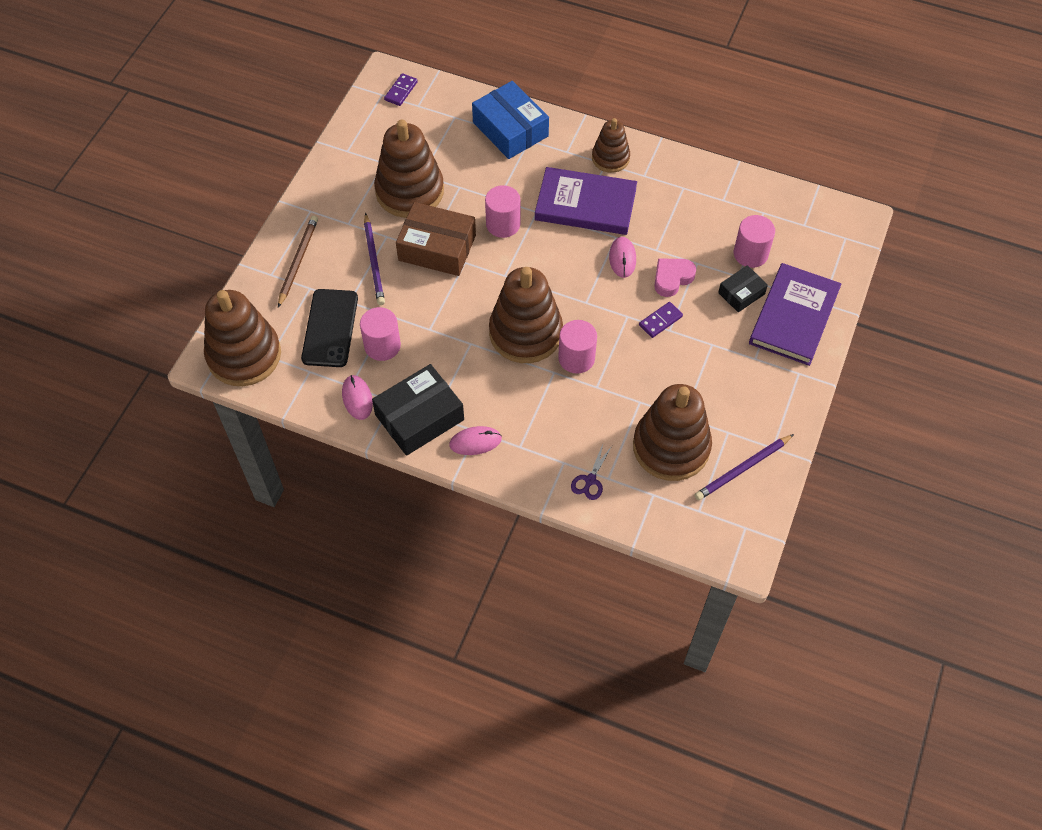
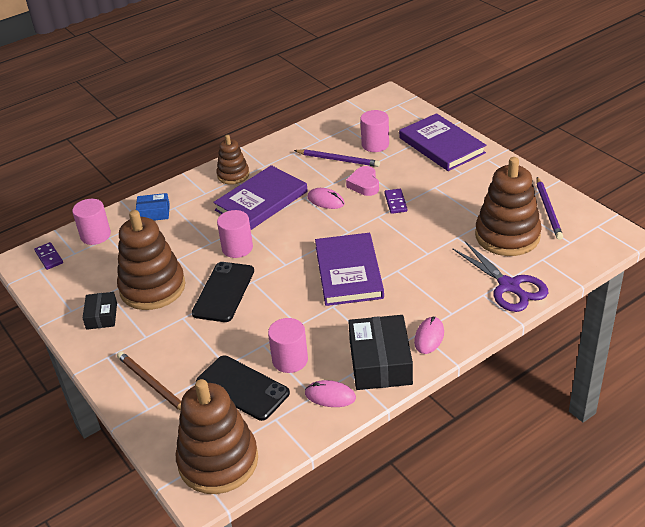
camera: 55 degrees left, 20 degrees down
(374, 261) = (200, 334): purple pencil -> purple pencil (338, 160)
(437, 248) = (223, 292): brown box -> black phone
(510, 129) = (154, 213): blue box -> blue box, size x0.55
(525, 333) = (349, 272): brown stacking toy -> purple book
(576, 358) = (394, 254): pink cylinder -> pink cylinder (95, 235)
(590, 480) = (509, 286): purple scissors -> purple scissors, size x2.00
(741, 293) = (404, 160): black box -> black box (102, 316)

